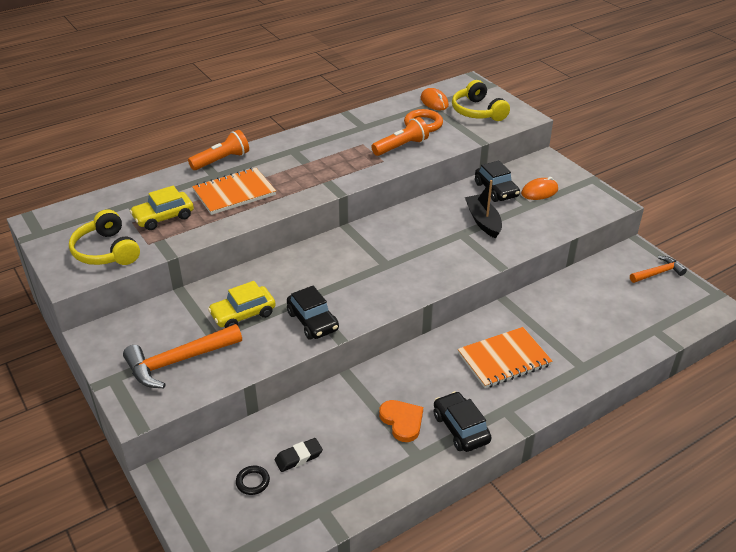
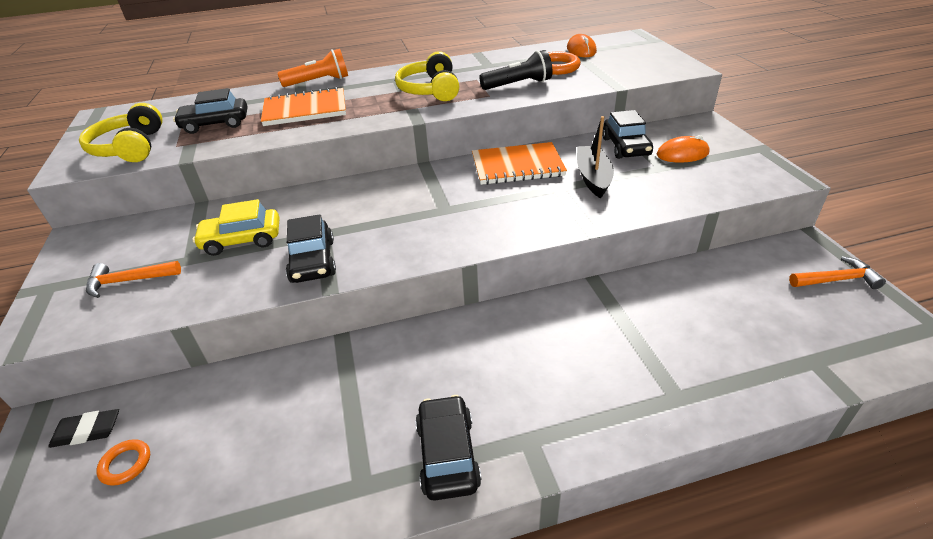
camera: 20 degrees right, 0 degrees up
(163, 217) = (215, 124): yellow car -> black car
(178, 361) = (129, 281): orange hammer -> orange hammer, size x0.60
(253, 482) = (126, 464): black ring -> orange ring
(298, 457) = (206, 442): black eraser -> black eraser (87, 431)
(401, 147) = (518, 85): orange flashlight -> black flashlight
(402, 421) = (371, 422): orange heart -> none
(477, 111) = (628, 61): yellow headphones -> yellow headphones (430, 90)
(504, 359) = (559, 361): orange notebook -> orange notebook (517, 166)

